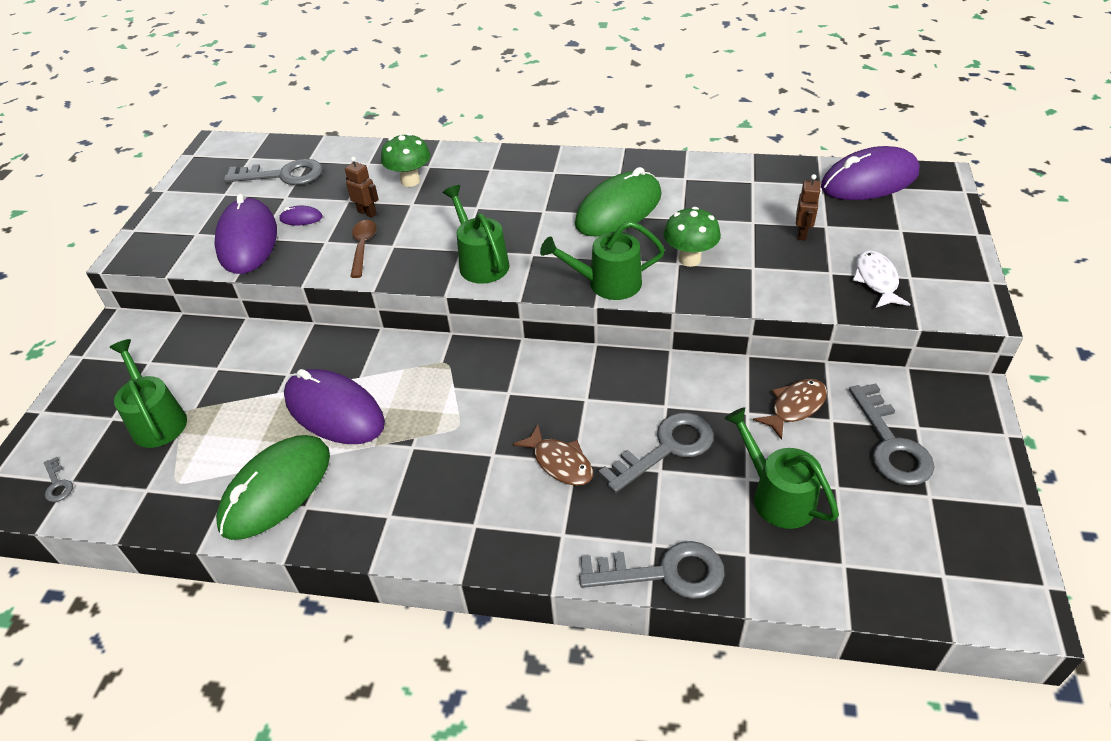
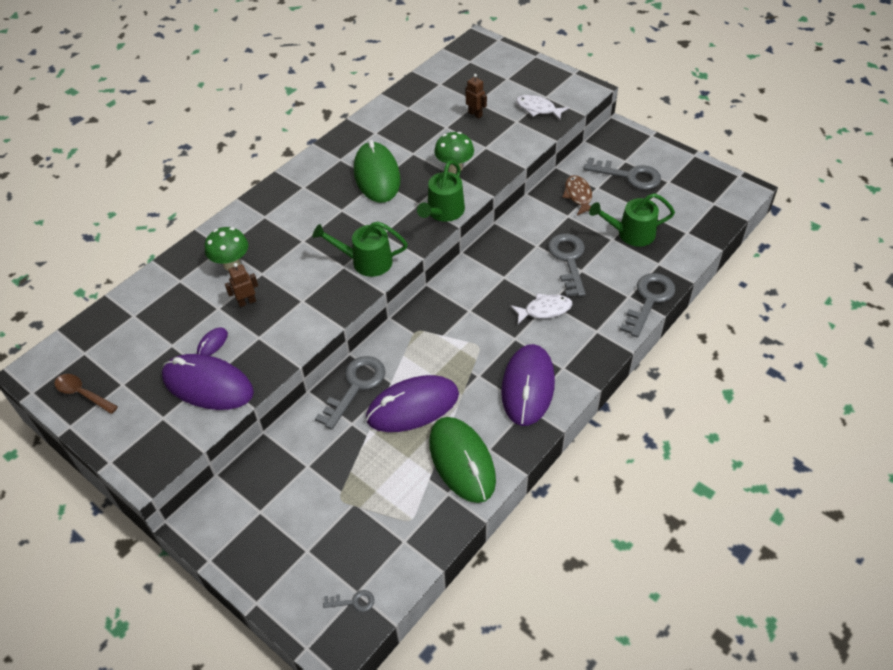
camera: 60 degrees left, 5 degrees up
(157, 420) = (334, 519): green watering can -> none
(283, 175) = (137, 337): grey key -> grey key (355, 386)
(363, 247) = (287, 317): brown spoon -> brown spoon (82, 394)
(560, 462) = (544, 310): brown fish -> white fish
(869, 180) = (455, 65): purple mouse -> purple mouse (528, 386)

